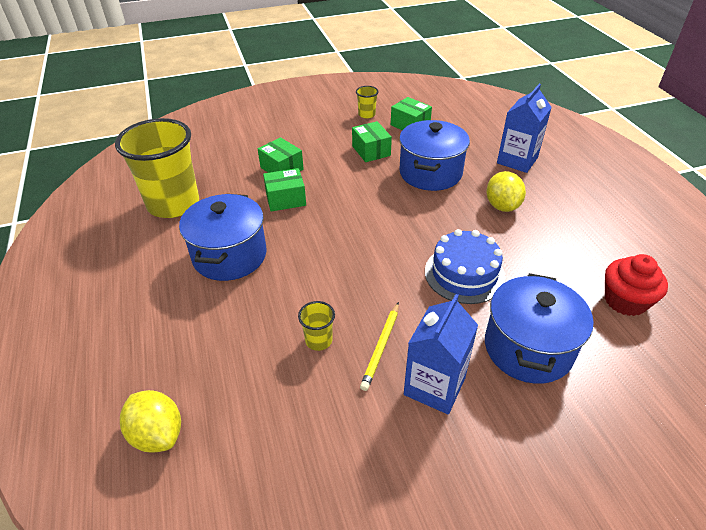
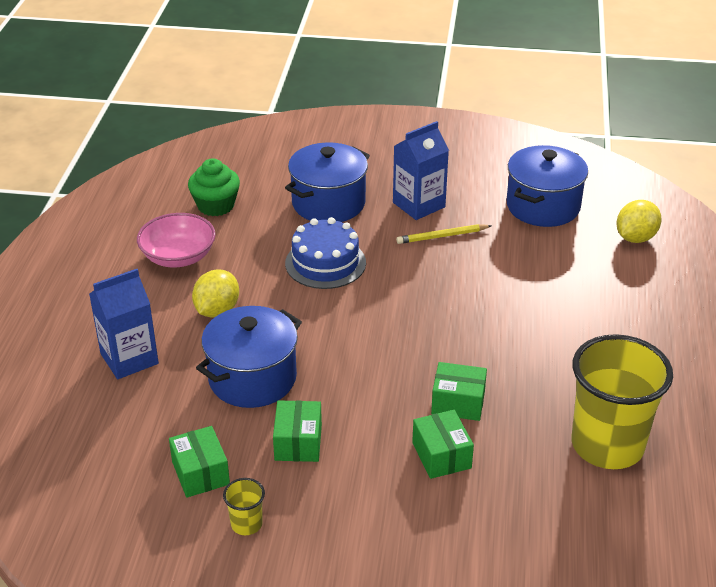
camera: 155 degrees left, 5 degrees down
(158, 434) = (635, 238): yellow lemon -> yellow lemon turned 60 degrees clockwise
(229, 255) = (549, 352): blue pot -> blue pot (543, 206)
(318, 340) = (491, 255): yellow cup -> none
(381, 347) = (442, 236): yellow pencil -> yellow pencil turned 150 degrees counterclockwise
(583, 237) = (178, 257): none -> pink bowl
(625, 300) = (216, 205): red cupcake -> green cupcake

